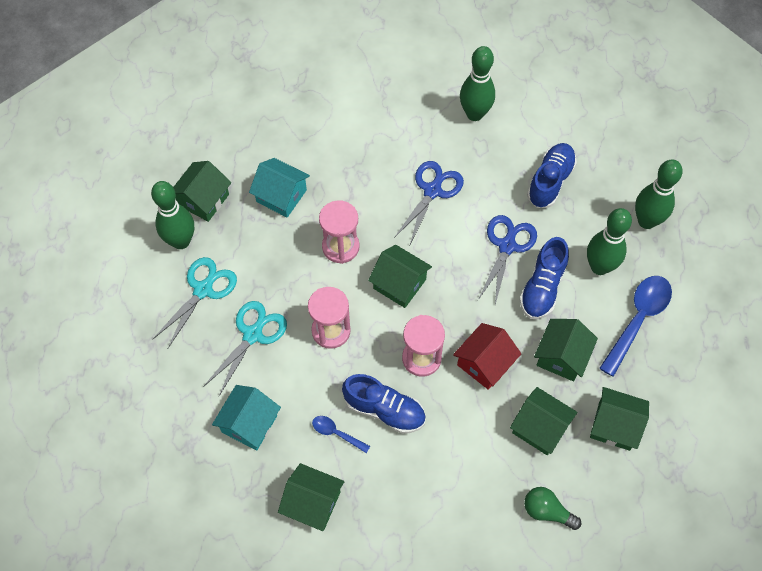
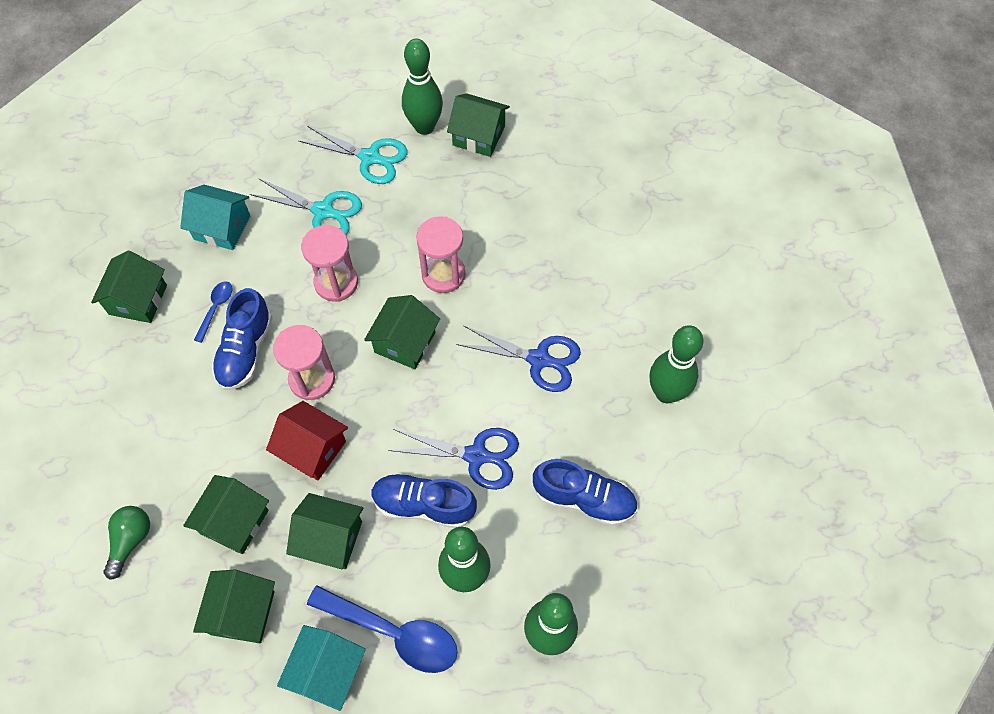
camera: 80 degrees right, 0 degrees up
(281, 196) = (499, 205): turquoise house -> turquoise house (327, 671)

